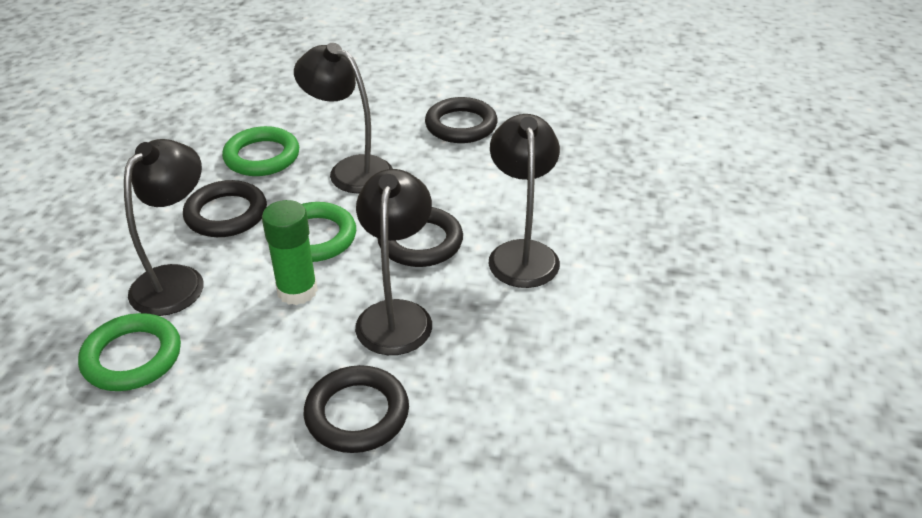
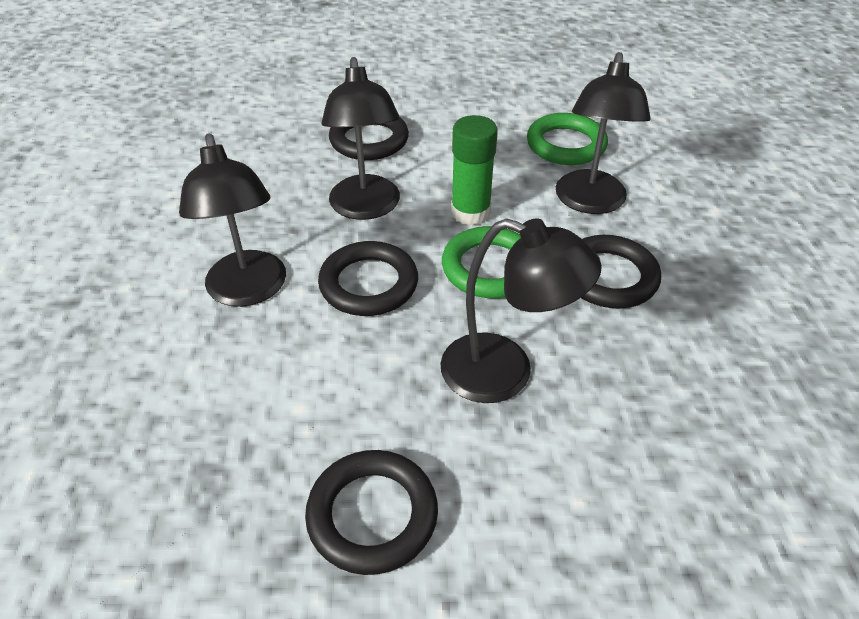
camera: 165 degrees right, 5 degrees up
(262, 156) = (642, 372): green ring -> none

